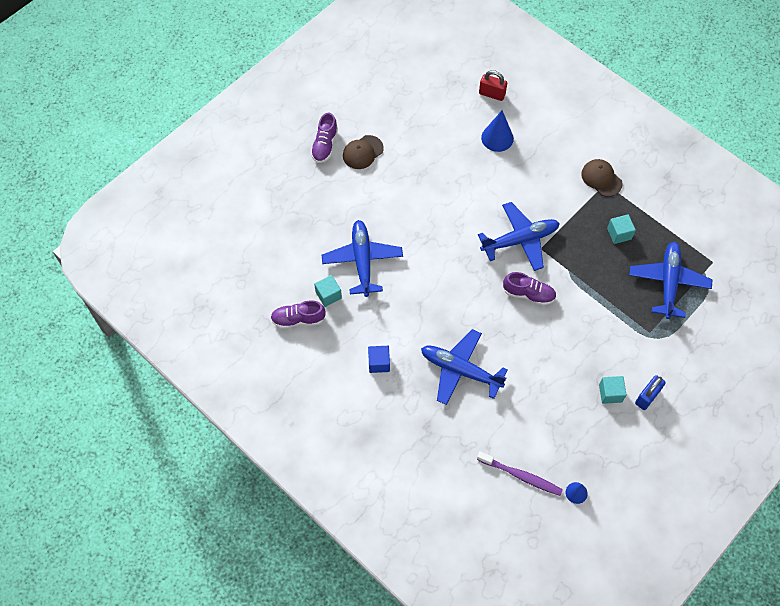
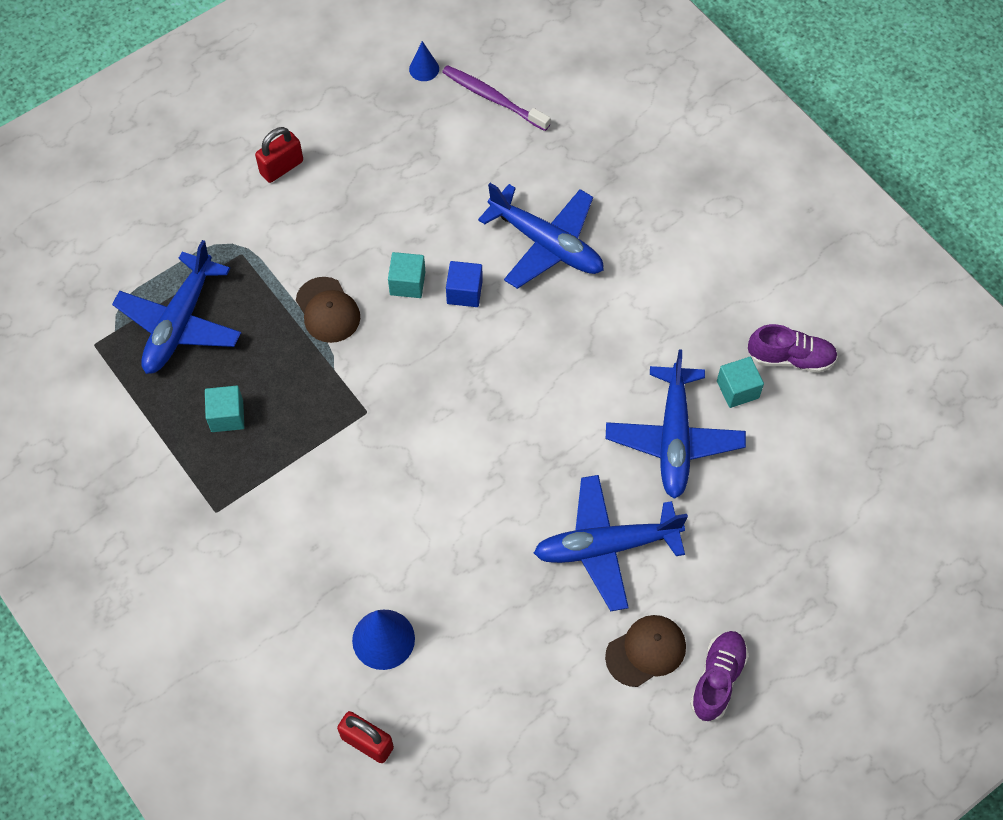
camera: 170 degrees left, 0 degrees up
(379, 363) = (669, 273): blue cube -> blue cube (464, 292)
(520, 240) = (397, 431): blue plane -> blue plane (605, 546)
(528, 294) = (410, 340): purple shoe -> none
(601, 178) = (219, 522): brown cap -> brown cap (328, 310)
(610, 393) = (333, 180): turquoise cube -> turquoise cube (407, 283)
(647, 397) = (281, 167): blue padlock -> red padlock

